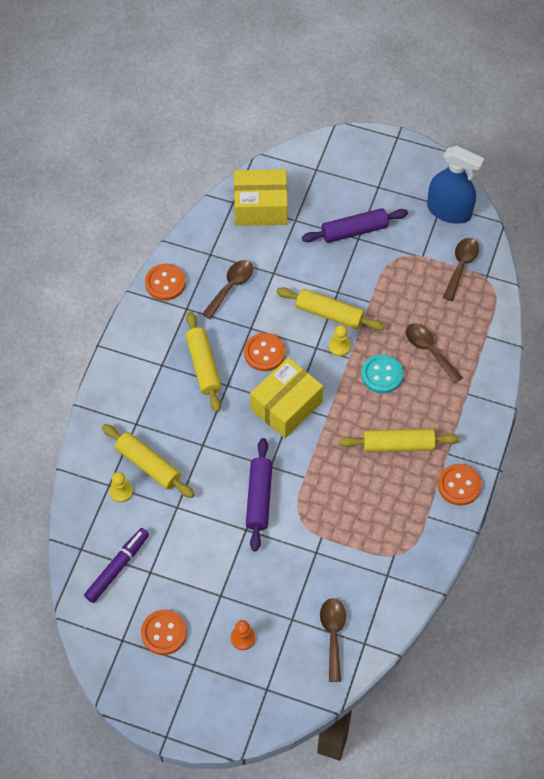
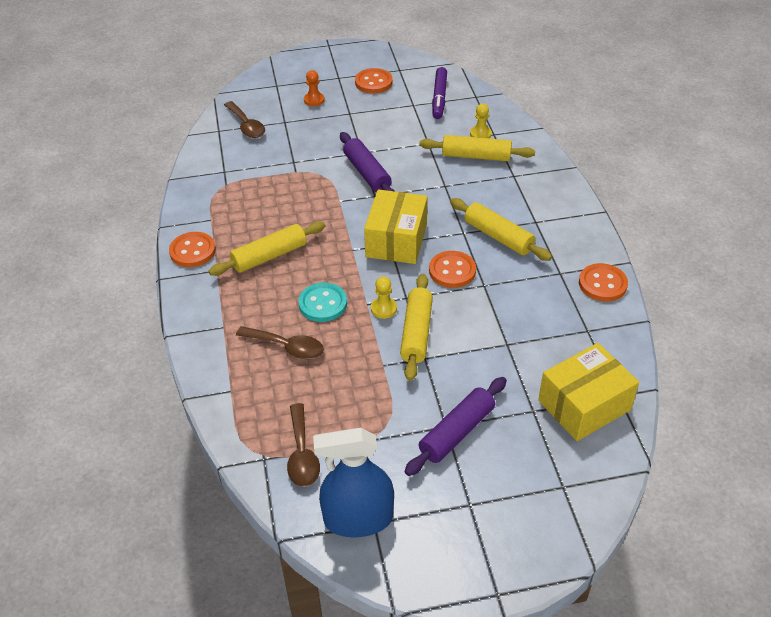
camera: 150 degrees right, 15 degrees down
(231, 287) = (537, 310): brown spoon -> none
(329, 314) = (416, 333): yellow rolling pin -> yellow rolling pin turned 75 degrees counterclockwise

